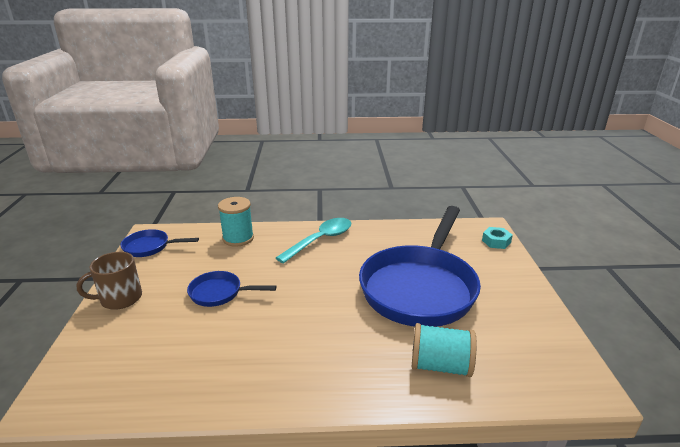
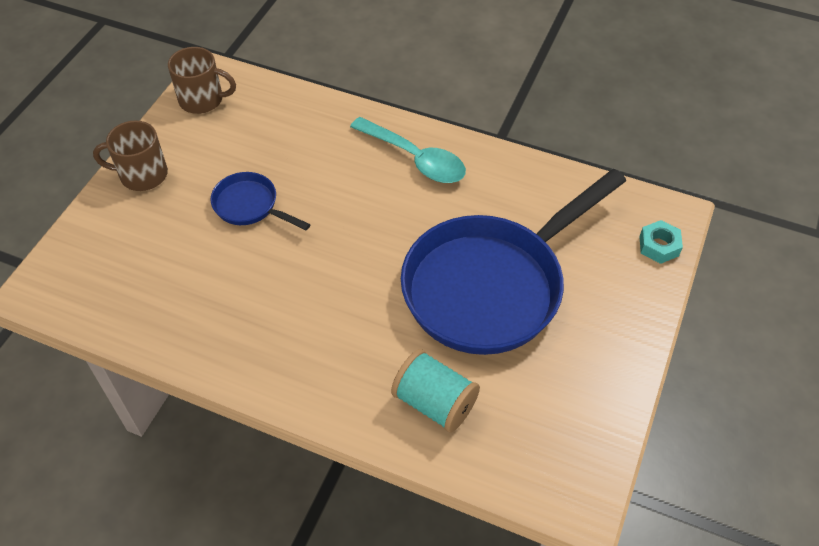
camera: 25 degrees right, 25 degrees up
(150, 247) = (202, 100): blue pan -> brown mug
(238, 238) = (312, 119): turquoise spool -> none
(321, 240) = (415, 159): turquoise spoon -> turquoise spoon turned 60 degrees clockwise

